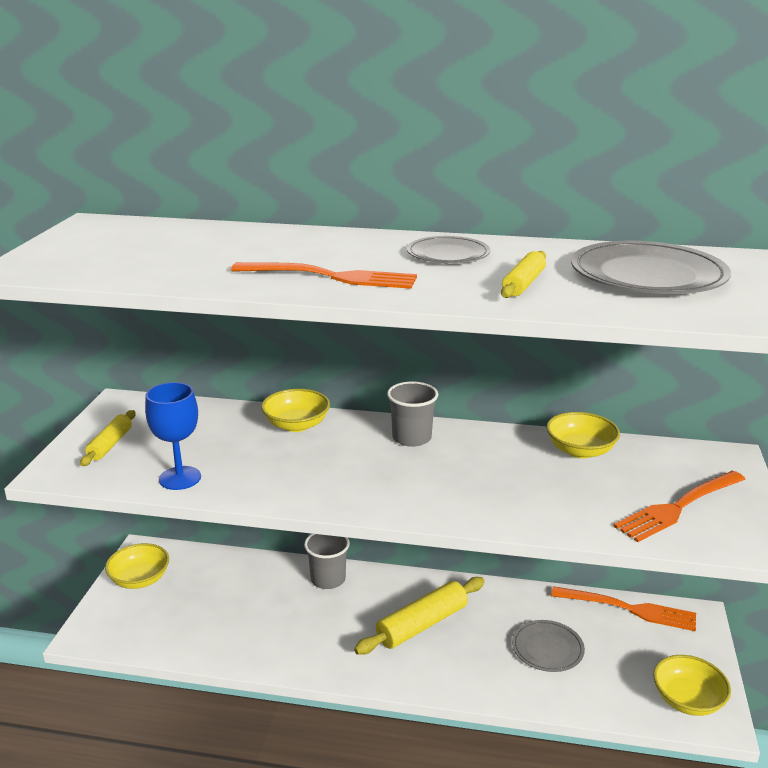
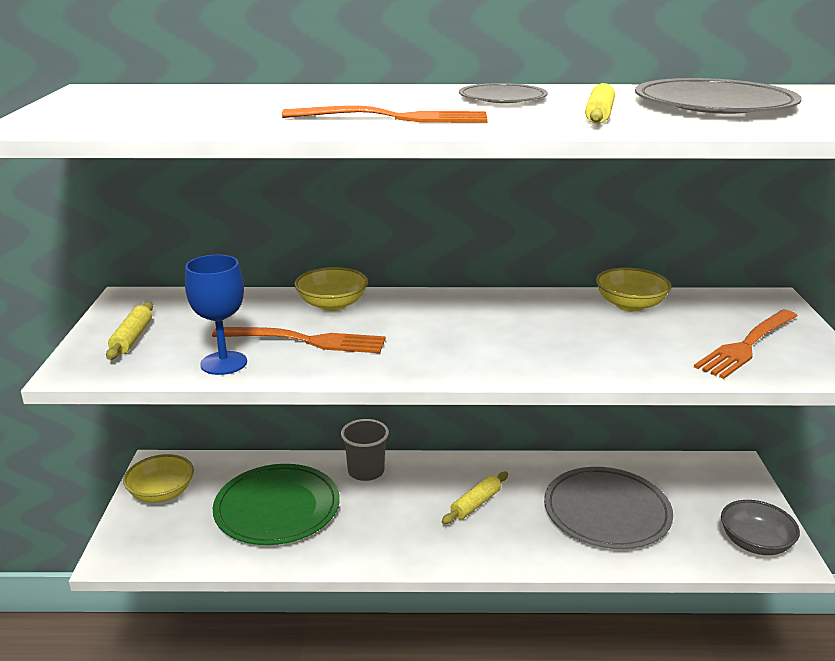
camera: 10 degrees left, 0 degrees up
(237, 606) = (277, 508): none -> green plate
(411, 438) = (458, 307): grey cup -> none
(422, 624) = (475, 504): yellow rolling pin -> yellow rolling pin, size x0.60
(547, 648) = (607, 511): grey plate -> grey plate, size x1.73
(628, 609) = (671, 466): orange fork -> orange fork (305, 340)
(687, 700) = (755, 543): yellow bowl -> grey bowl

